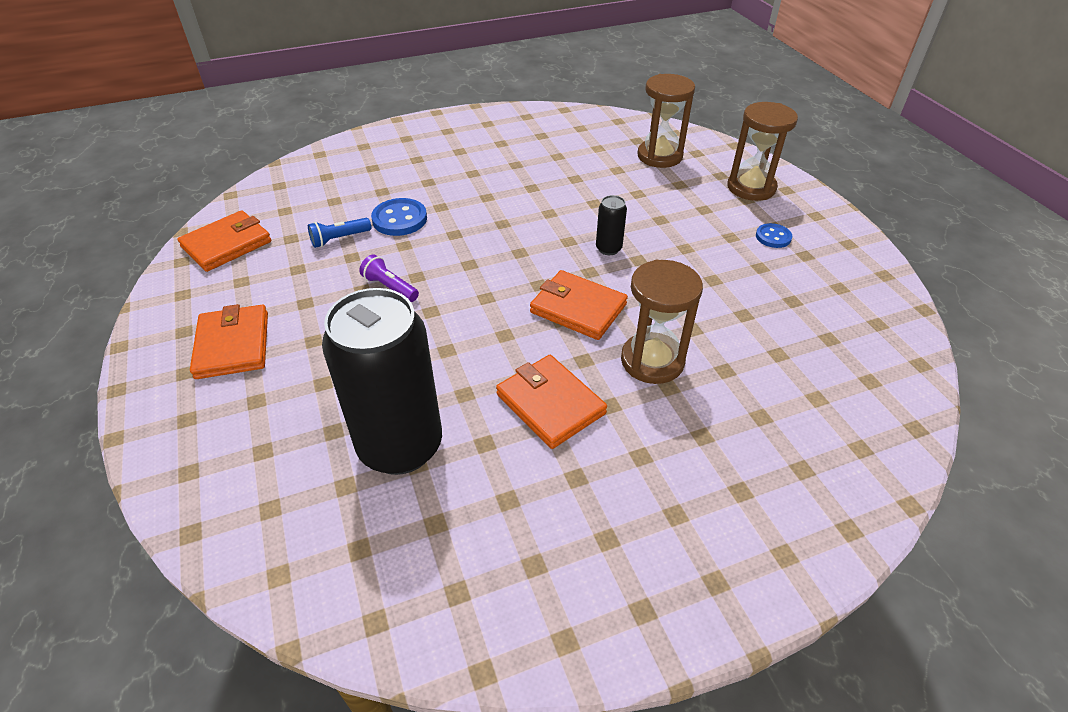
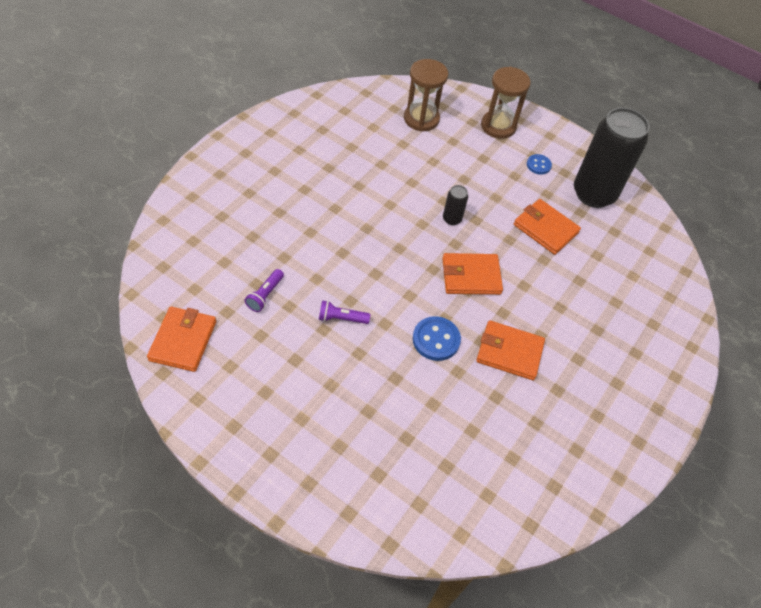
camera: 40 degrees left, 10 degrees up
(233, 345) = (281, 417): orange wallet -> orange wallet (545, 229)
(339, 239) = (265, 295): blue flashlight -> purple flashlight
(399, 219) = (292, 257): blue button -> blue button (436, 340)
(400, 446) = (454, 425): black can -> black can (593, 194)
(652, 361) = (539, 294): brown hourglass -> none

